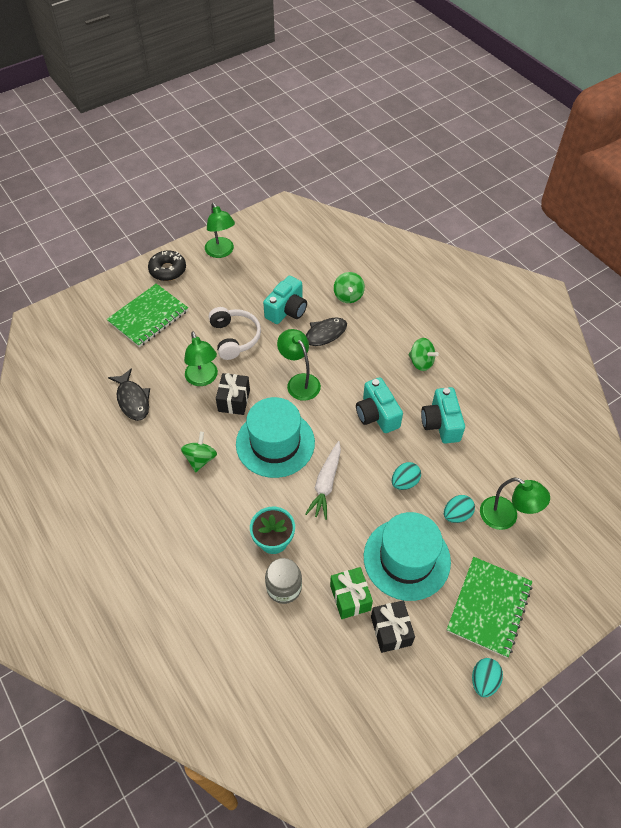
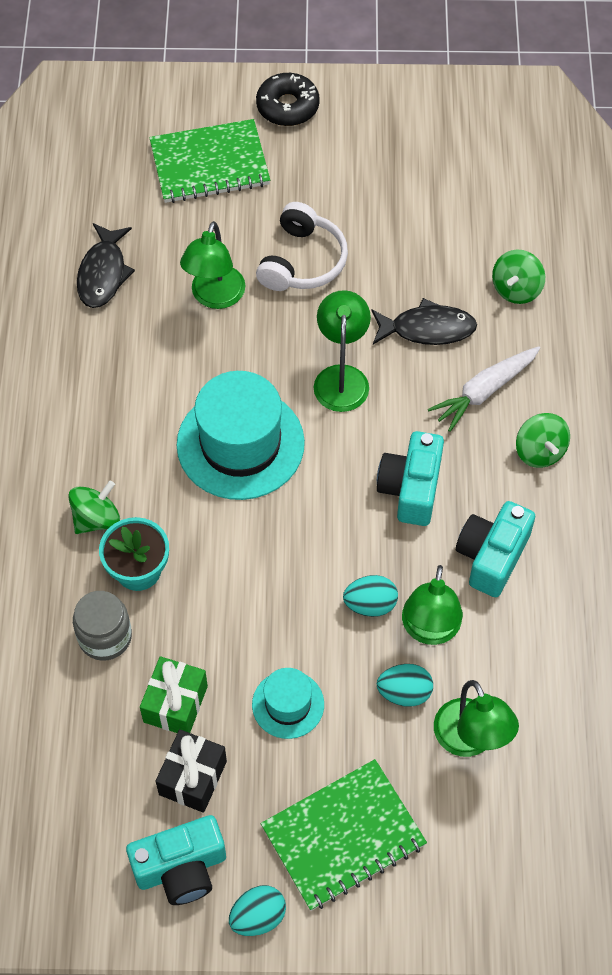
camera: 35 degrees right, 5 degrees up
(200, 459) = (129, 406): green spinning top -> green spinning top (96, 519)
(221, 252) = (384, 118): green lamp -> green lamp (429, 630)
(234, 400) = (232, 352): black gift -> none
(287, 310) = (408, 261): turquoise camera -> turquoise camera (181, 868)
(326, 484) = (263, 540): white carrot -> white carrot (484, 391)
(406, 558) = (288, 704): turquoise hat -> turquoise hat, size x0.52

